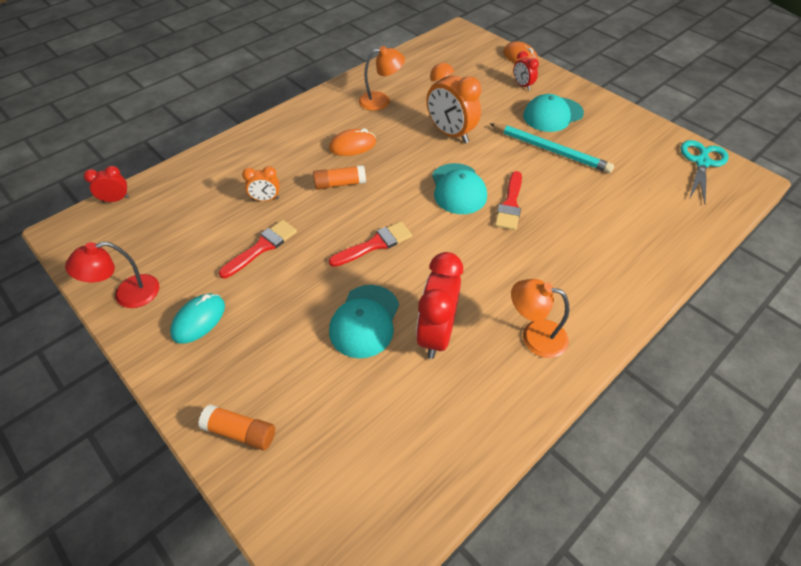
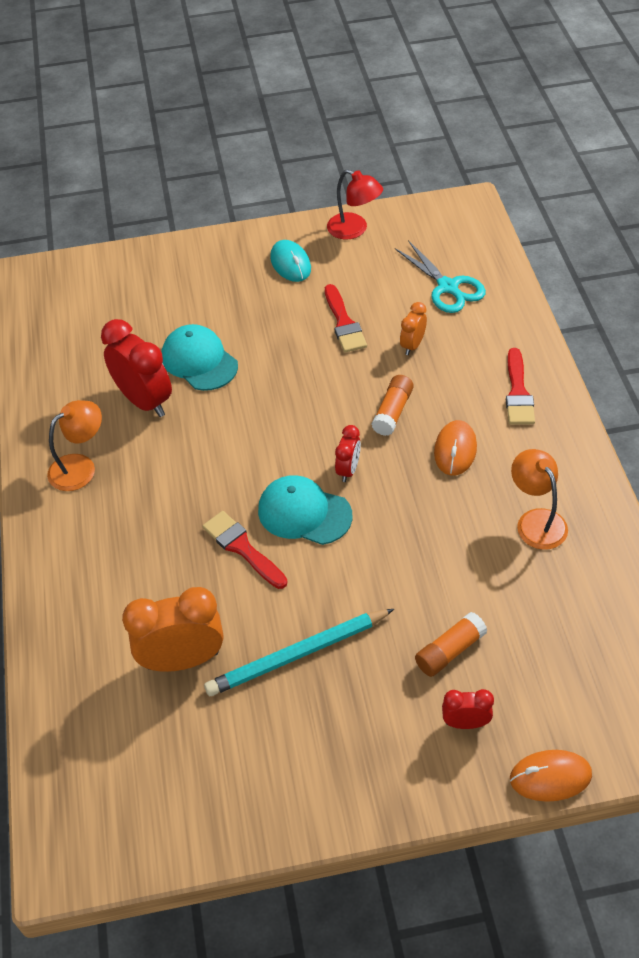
camera: 125 degrees right, 0 degrees up
(116, 199) = (493, 242): red clock -> red clock (348, 470)
(127, 294) = (354, 230): red lamp -> red lamp turned 120 degrees clockwise
(240, 432) = (168, 261): orange glue stick -> orange glue stick (449, 651)
(375, 244) = (280, 404): red brush -> red brush (518, 392)
(381, 100) = (536, 520): orange lamp -> orange lamp turned 135 degrees clockwise
(450, 134) = (410, 561): orange clock -> orange clock (182, 660)
(552, 115) = (367, 713): turquoise cap -> none
(702, 162) = (135, 830): turquoise scissors -> turquoise scissors (447, 287)

